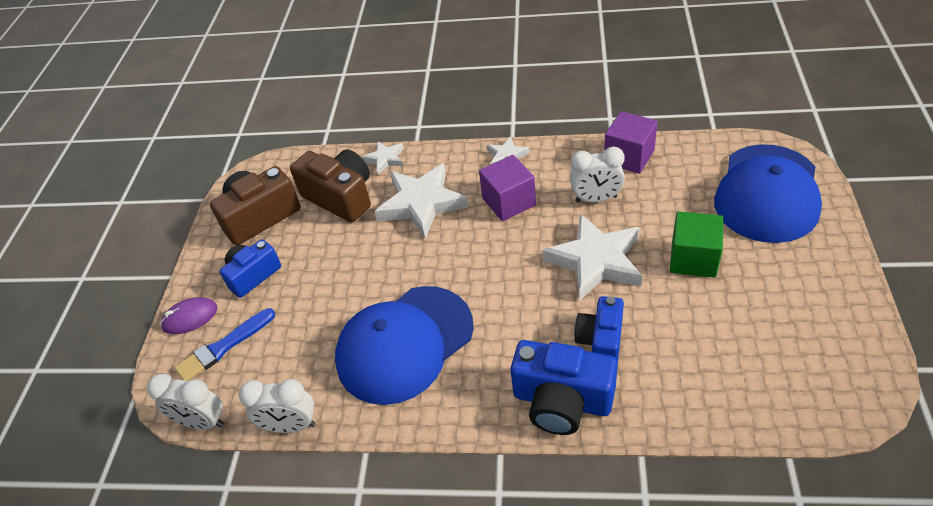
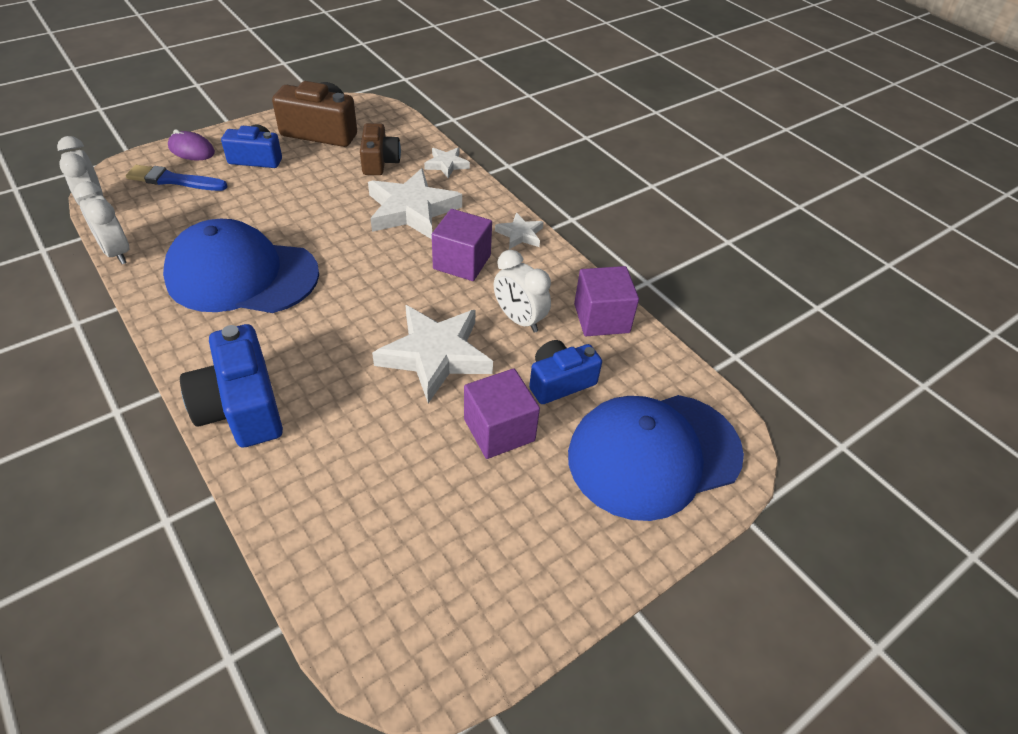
camera: 40 degrees right, 0 degrees up
(340, 197) = (379, 162): brown camera -> brown camera, size x0.66
(601, 340) = (334, 403): blue camera -> blue camera (560, 382)
(693, 259) = (499, 430): green cube -> purple cube

